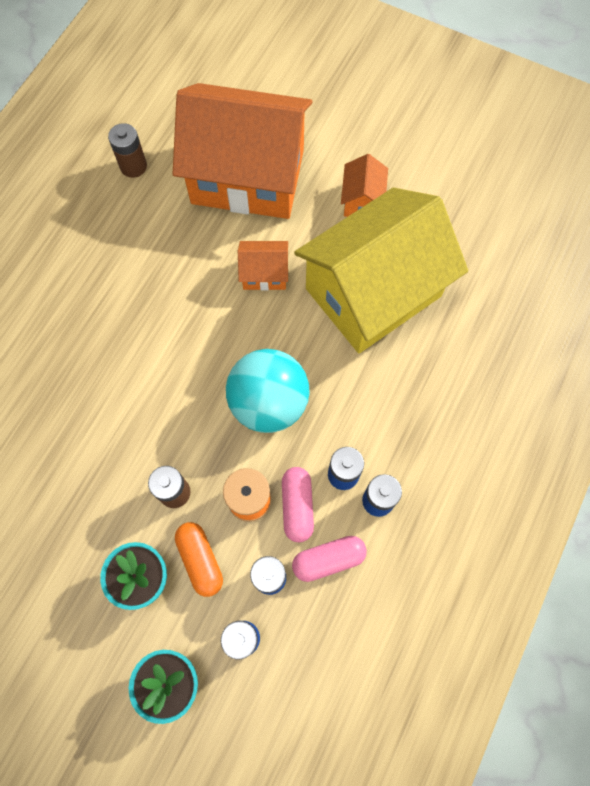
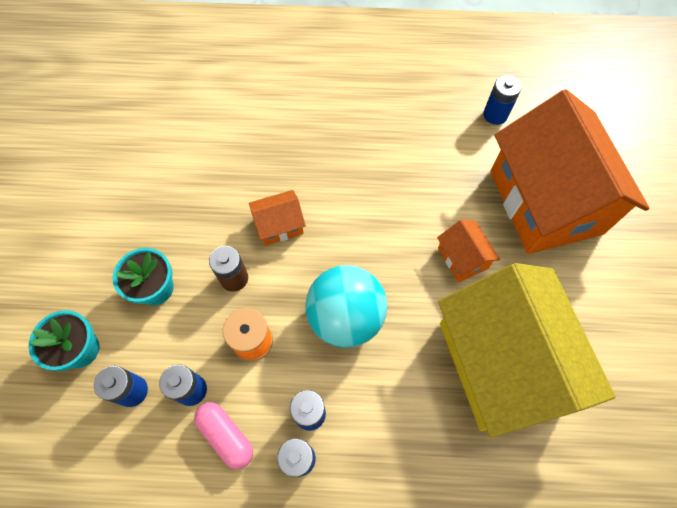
camera: 65 degrees right, 5 degrees down
(133, 166) = (495, 115): brown battery -> blue battery
(200, 560) = (186, 325): orange capsule -> none
(297, 506) = (263, 385): pink capsule -> none
(362, 200) = (588, 310): orange house -> orange house (279, 225)
(373, 292) = (501, 362): yellow house -> yellow house turned 45 degrees clockwise

